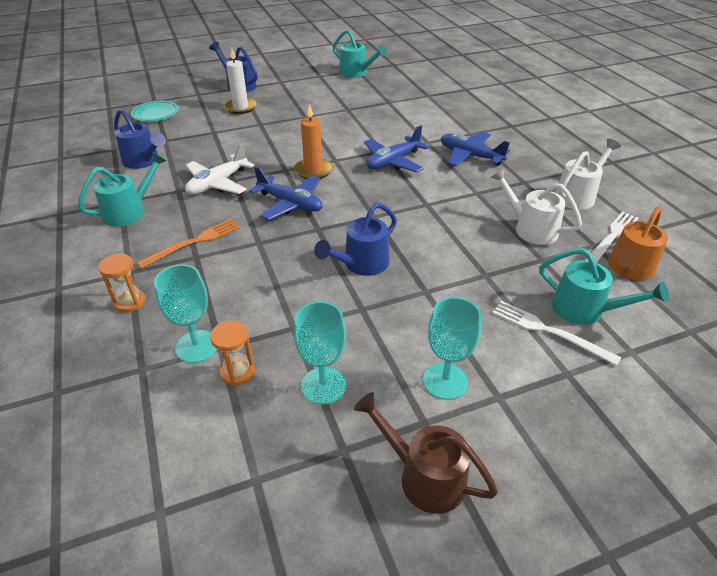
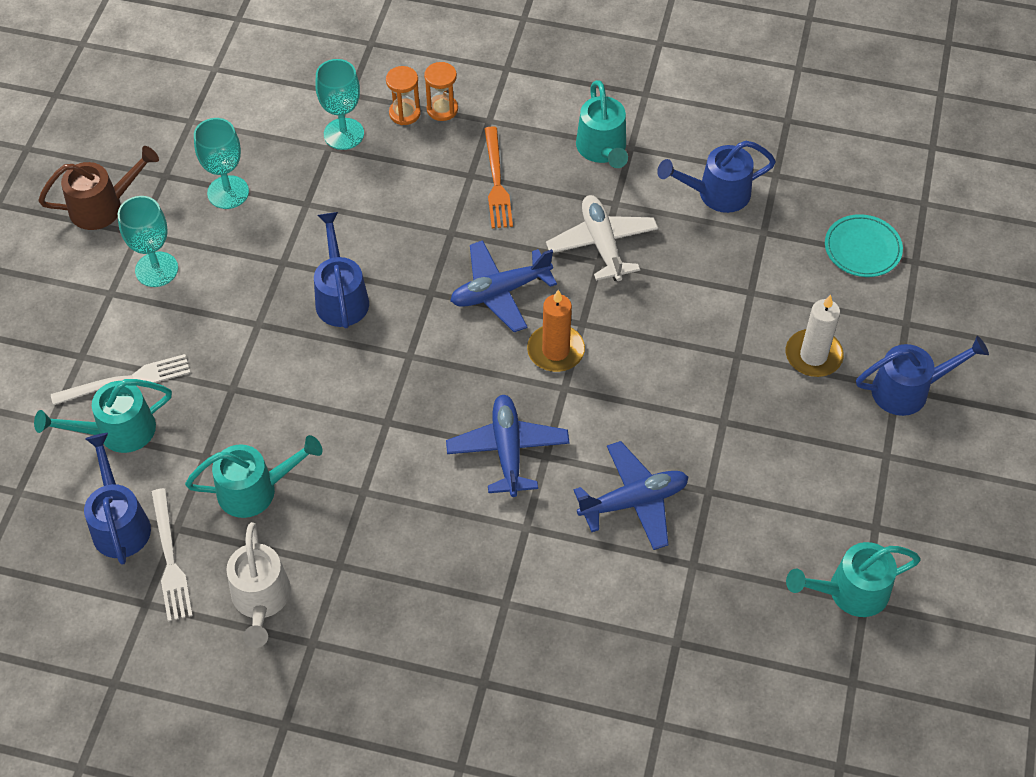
camera: 125 degrees right, 15 degrees up
(237, 372) = (292, 148): orange hourglass -> orange hourglass (404, 113)
(470, 156) = (447, 552): blue plane -> blue plane (633, 501)
(530, 228) = (256, 489): white watering can -> turquoise watering can
(628, 269) = (119, 522): orange watering can -> blue watering can

